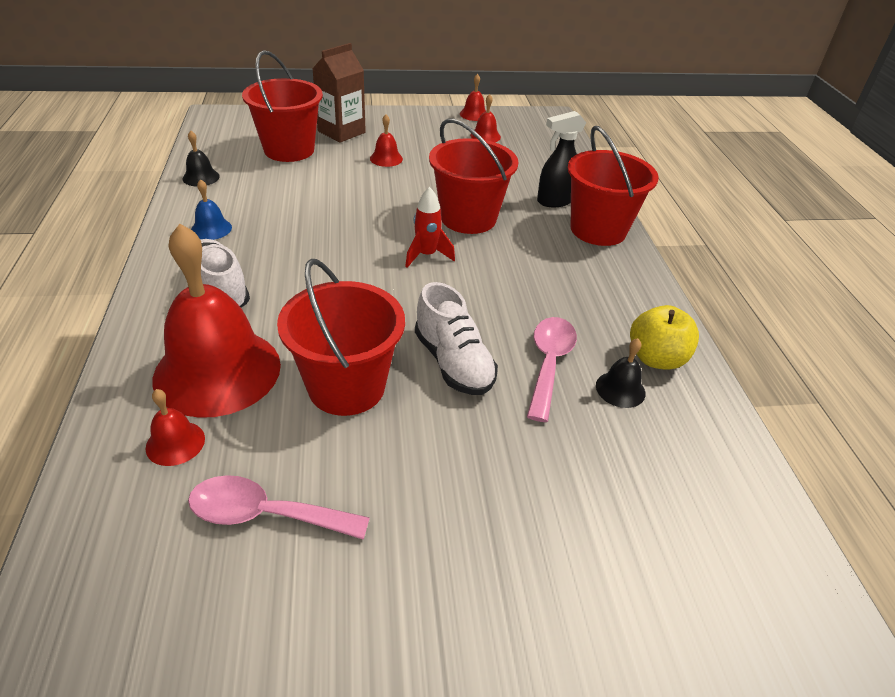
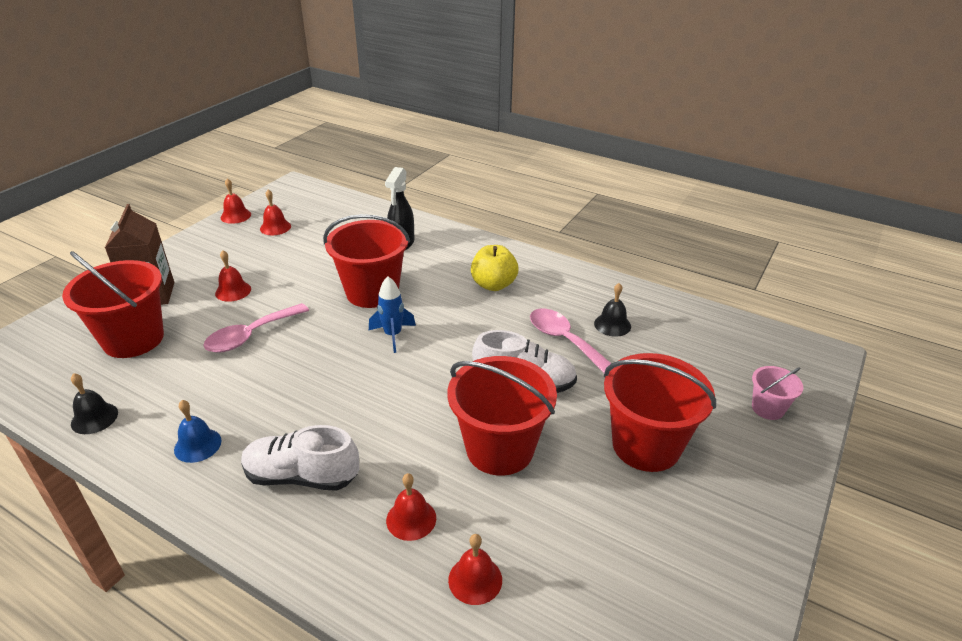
camera: 50 degrees left, 5 degrees down
(217, 371) = (411, 519): red bell -> red bell, size x0.41
(266, 514) = (592, 550): pink spoon -> pink spoon (251, 335)
(426, 255) = (393, 335): red rocket -> blue rocket
(598, 230) = (456, 245): red bucket -> red bucket (646, 445)
(640, 602) = (768, 408): none -> pink bucket
(656, 358) = (599, 296): yellow apple -> yellow apple (493, 285)

